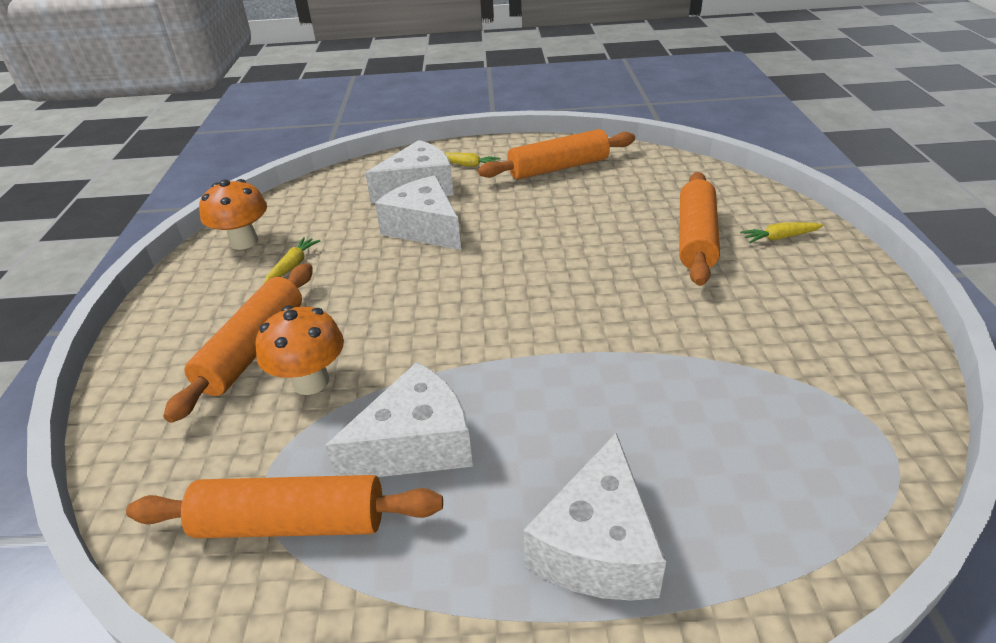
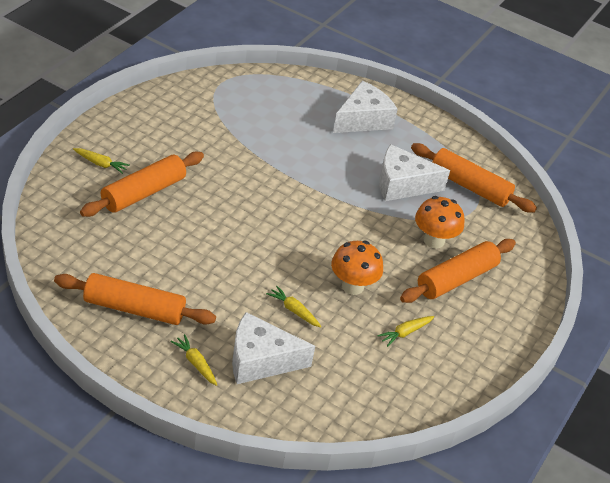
camera: 155 degrees left, 5 degrees up
(244, 242) = (430, 383): orange mushroom -> orange mushroom (352, 286)
(424, 228) = (294, 310): white cheese -> yellow carrot

